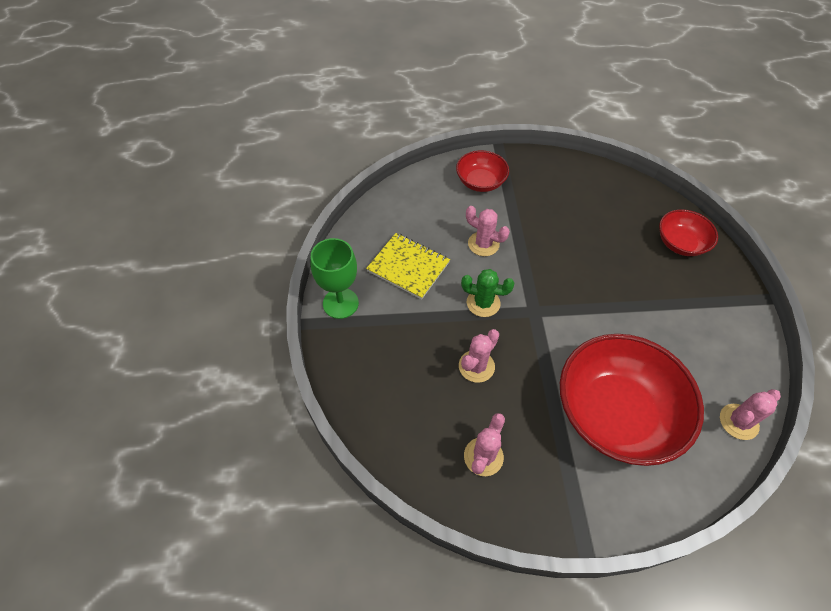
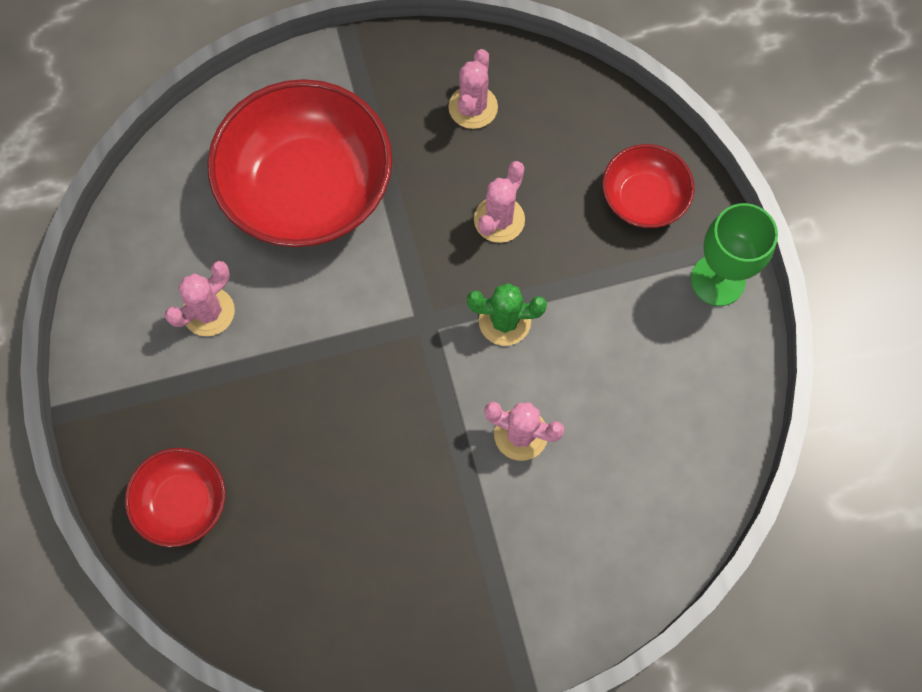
camera: 170 degrees right, 15 degrees up
(408, 267) = (634, 364): yellow notebook -> none
(480, 182) = (548, 581): red bowl -> red bowl (643, 199)
(738, 422) = (146, 207): pink cactus -> pink cactus (208, 312)

